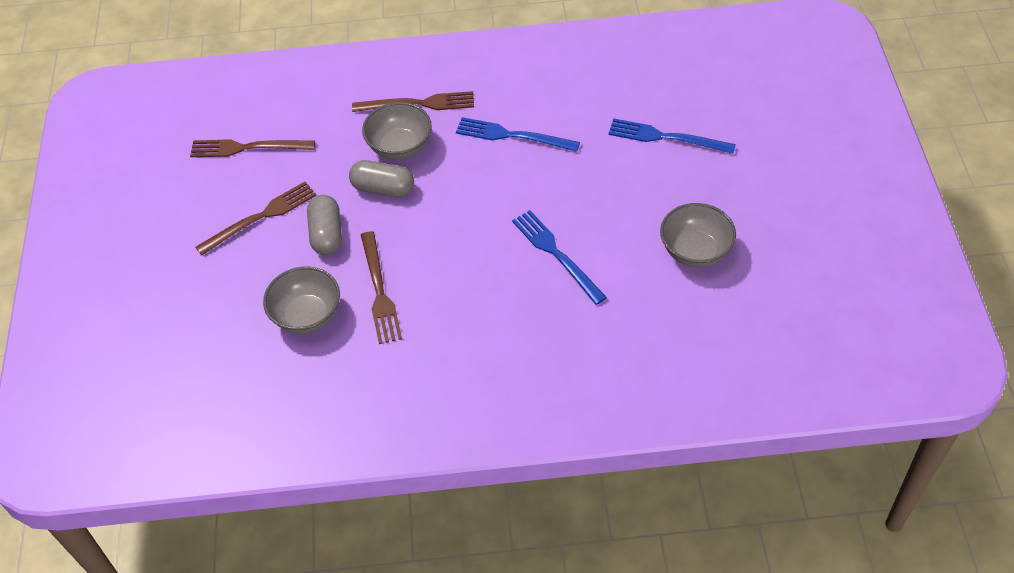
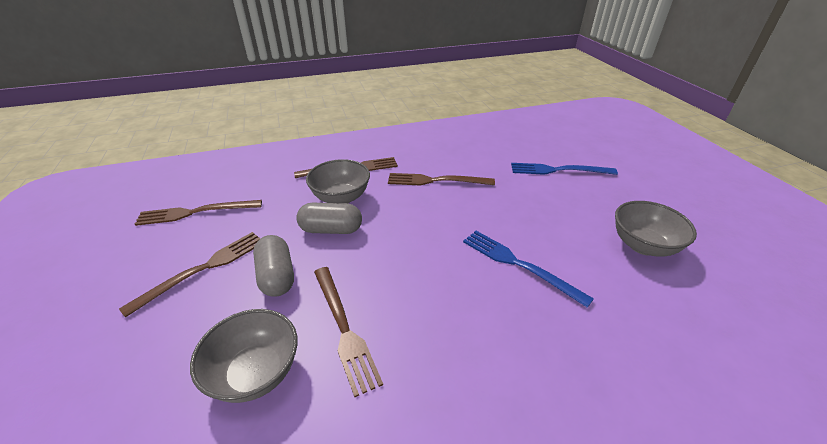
camera: 15 degrees left, 15 degrees down
(512, 136) = (436, 181): blue fork -> brown fork

